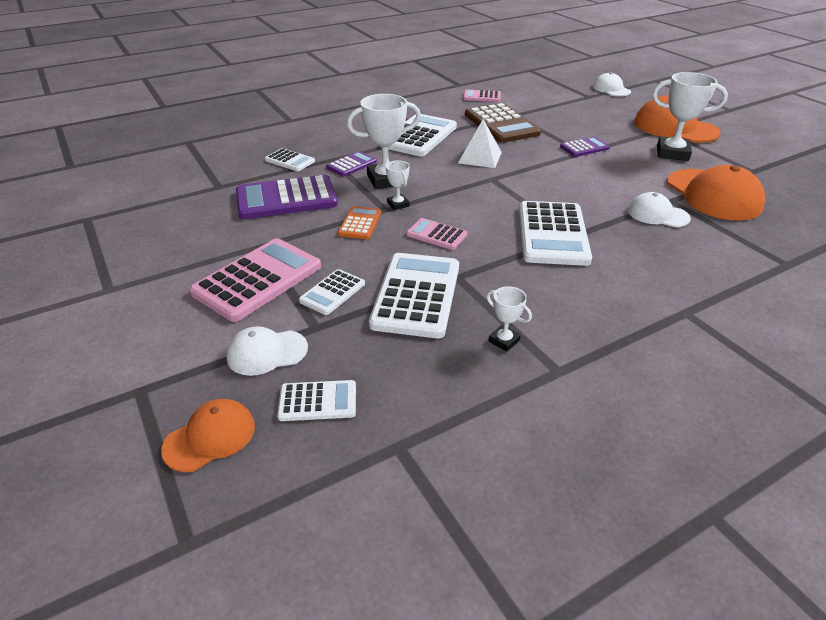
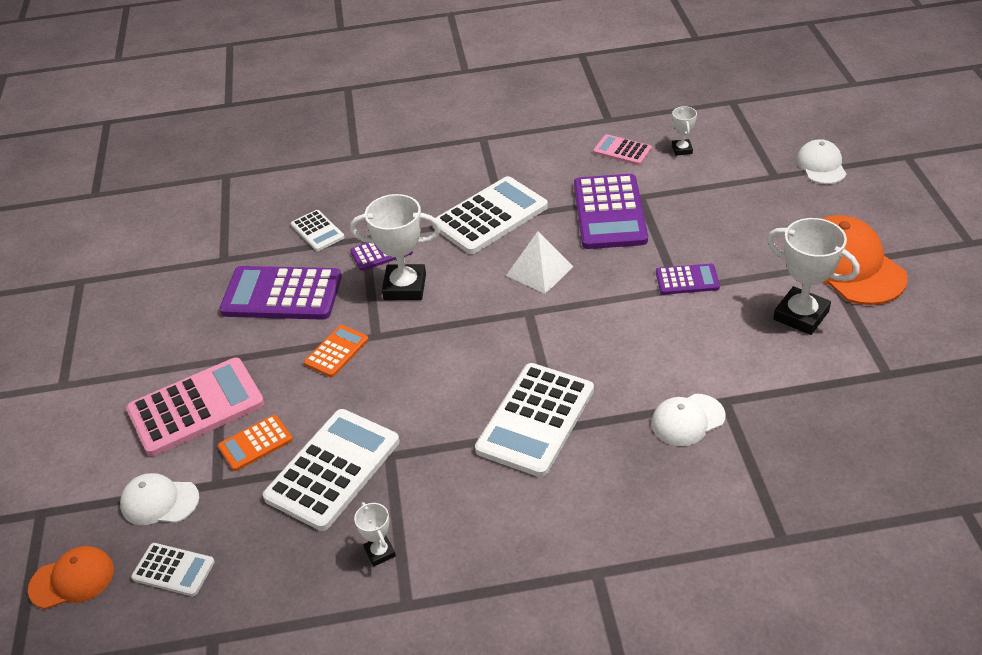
camera: 25 degrees right, 5 degrees up
(332, 292) = (255, 443): white calculator -> orange calculator
(398, 204) = (394, 331): white trophy -> white trophy (682, 149)
(436, 235) = (406, 389): pink calculator -> none
(501, 124) = (609, 212): brown calculator -> purple calculator
(657, 214) = (687, 420): white cap -> white cap turned 75 degrees counterclockwise
(713, 195) = (790, 404): orange cap -> none

